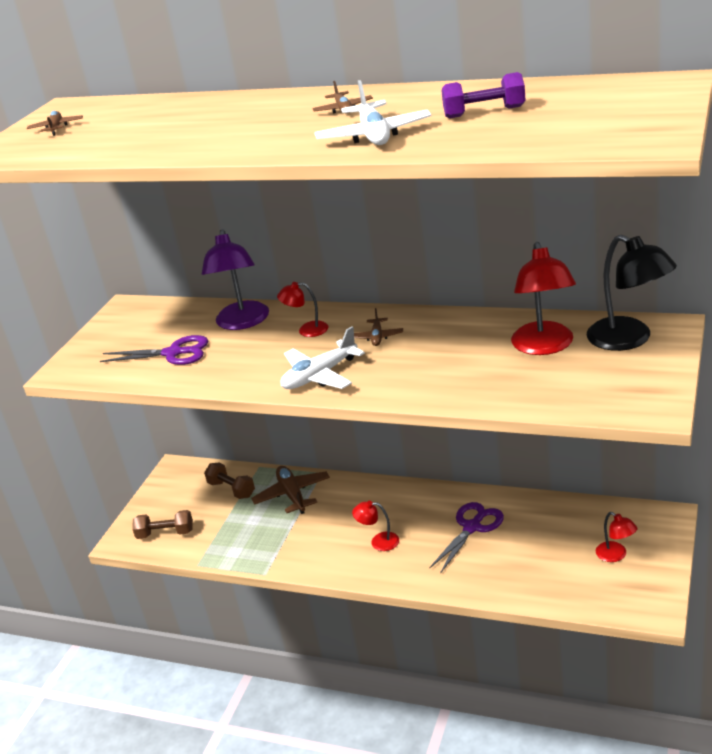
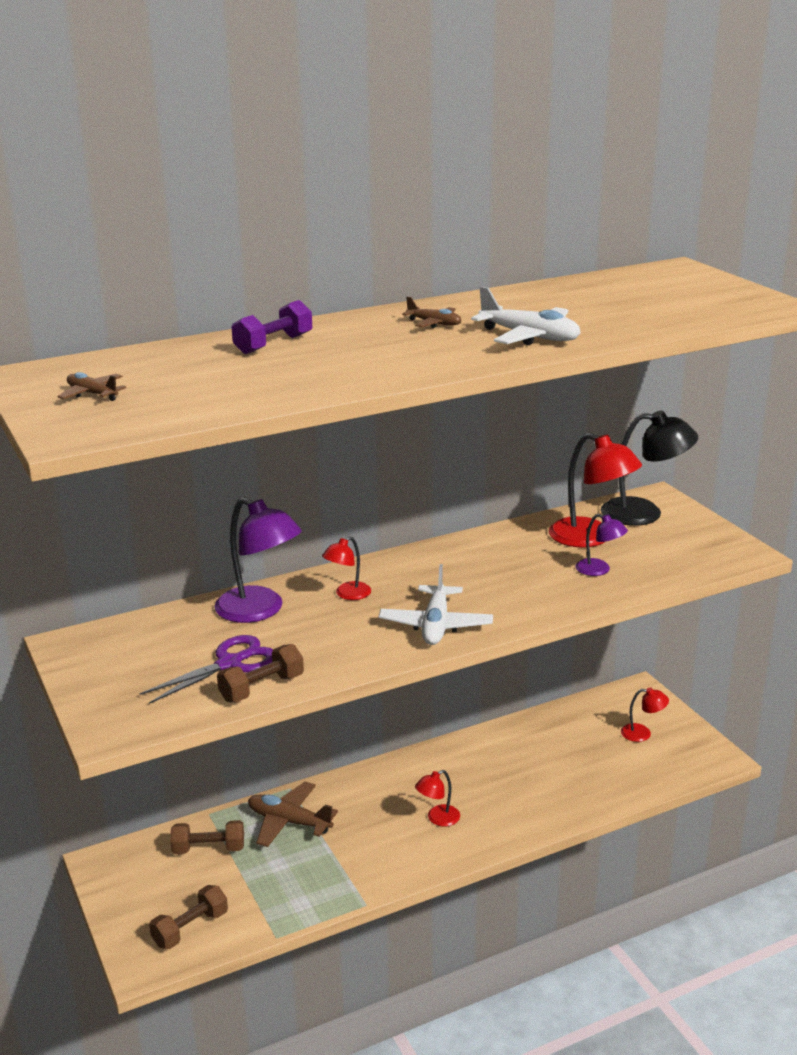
camera: 50 degrees left, 5 degrees down
(163, 377) = (262, 688): none -> brown dumbbell
(377, 337) = (431, 577): brown plane -> none
(472, 527) = (504, 767): purple scissors -> none
(484, 112) = (583, 306): purple dumbbell -> purple dumbbell (273, 344)
(502, 377) = (599, 570): none -> purple lamp

